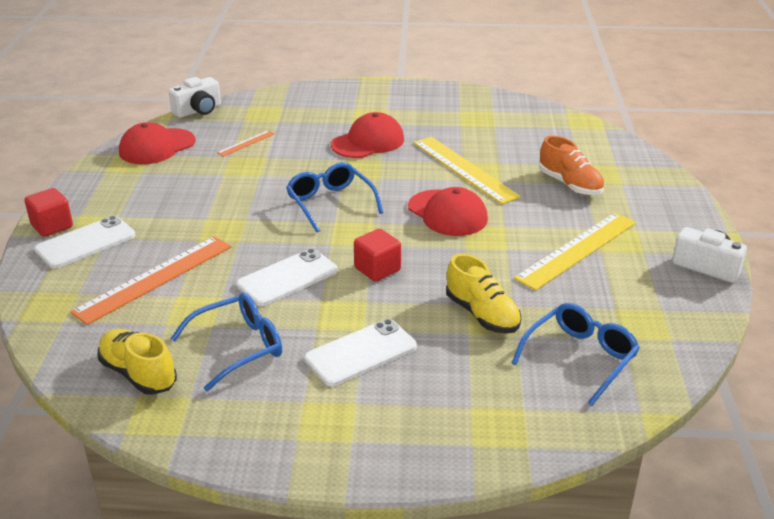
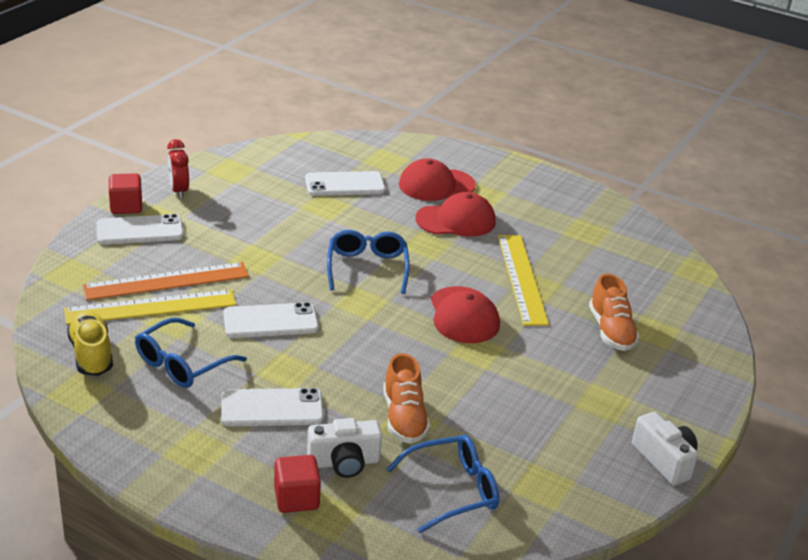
camera: 25 degrees right, 0 degrees up
(94, 196) = (179, 191): none -> red clock
(157, 147) = (266, 162): red cap -> red cap (436, 185)
(198, 110) = (331, 138): white camera -> white camera (344, 462)
(238, 347) = (182, 364): blue glasses -> blue glasses turned 135 degrees clockwise
(246, 143) = (345, 184): orange ruler -> white phone
(377, 269) = (352, 343): red cube -> red cube (296, 498)
(482, 314) = (404, 418): yellow shoe -> orange shoe
(577, 250) = (552, 395): yellow ruler -> yellow ruler (151, 307)

